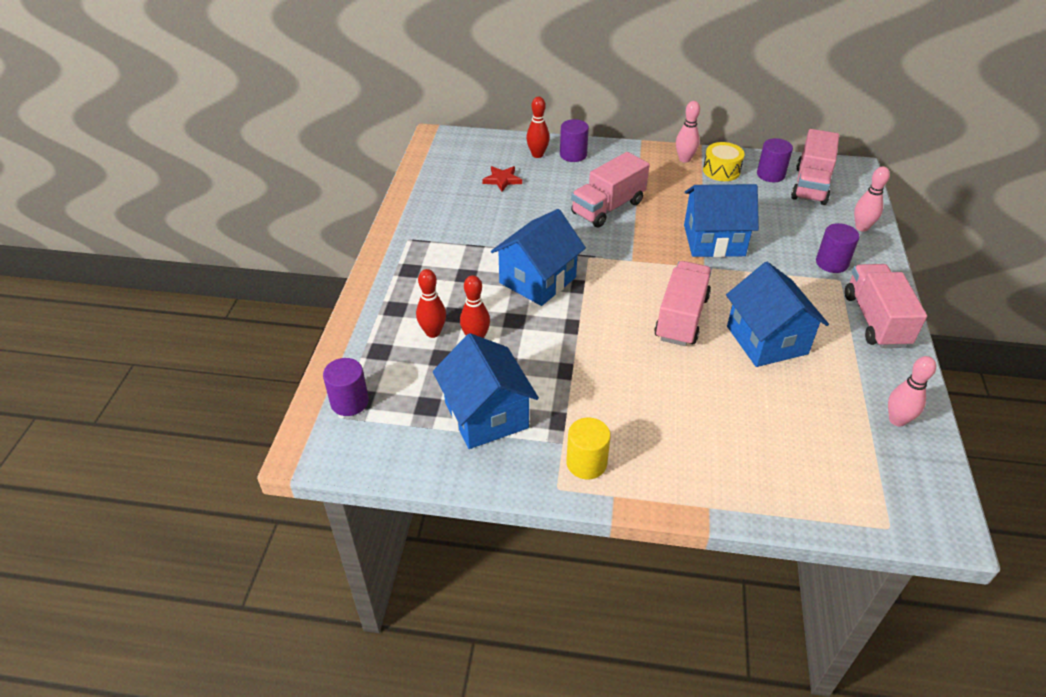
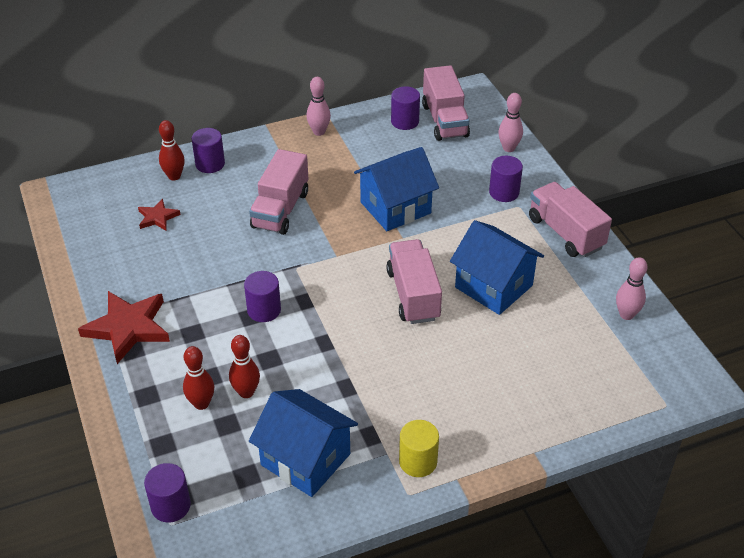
camera: 30 degrees left, 0 degrees up
(419, 252) = (128, 328): none -> red star
(537, 280) = (264, 310): blue house -> purple cylinder
(721, 170) = (359, 132): yellow drum -> none

